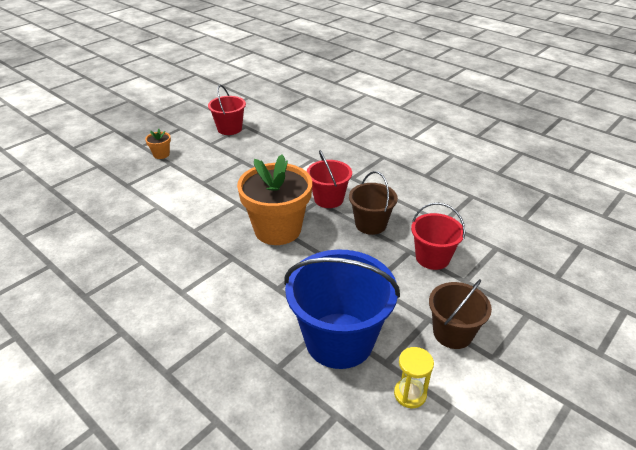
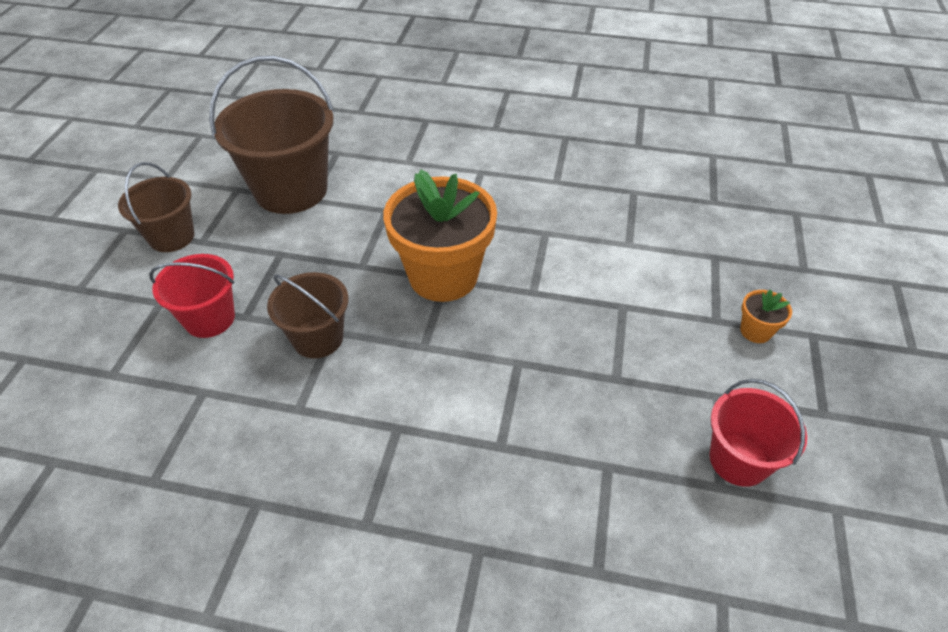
camera: 150 degrees right, 10 degrees up
(328, 199) = (408, 359): red bucket -> none
(339, 340) = (291, 190): blue bucket -> brown bucket
(410, 394) = (207, 175): yellow hourglass -> none

